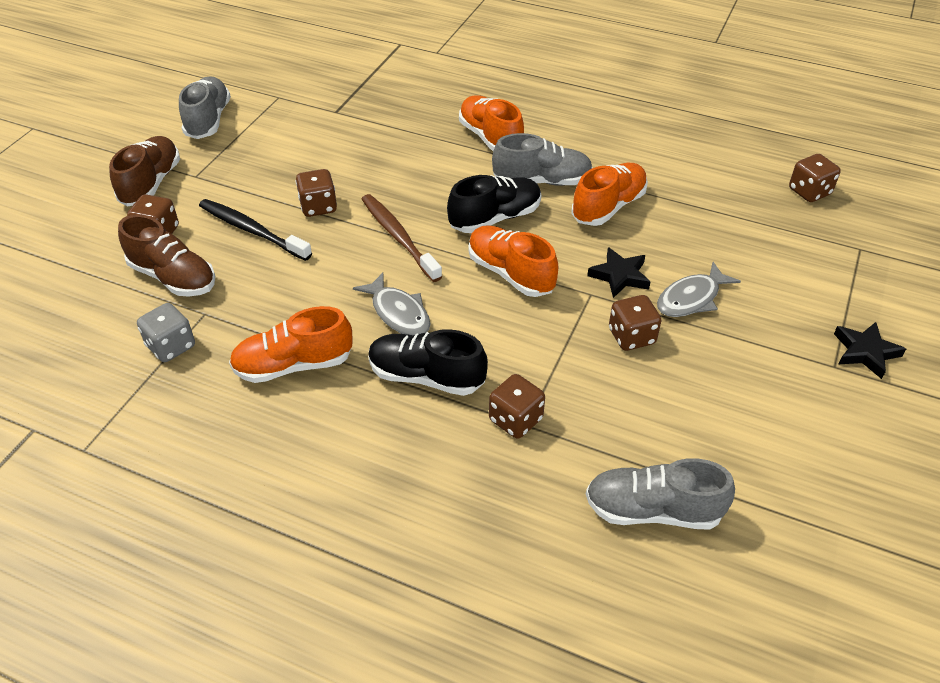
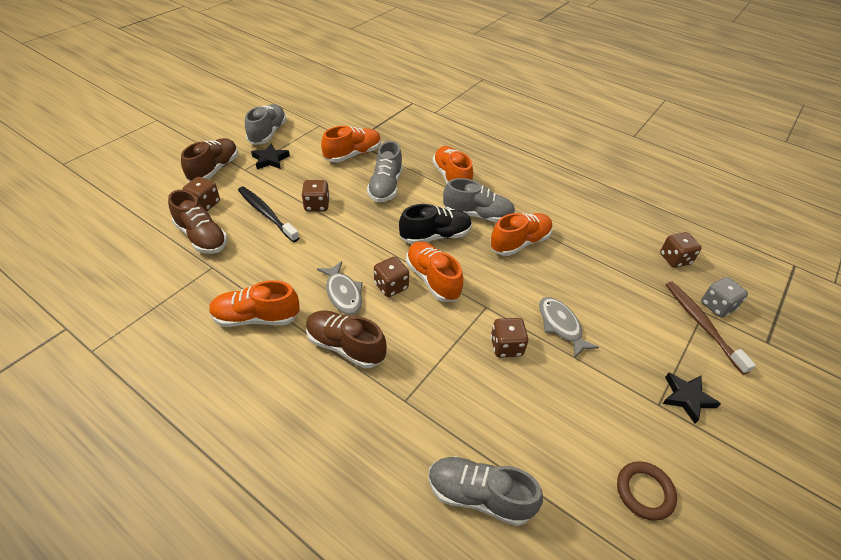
camera: 10 degrees right, 0 degrees up
(171, 346) = (180, 286): grey dice -> grey dice (717, 306)
(342, 129) = (353, 154): none -> orange shoe
(398, 237) = (363, 237): brown toothbrush -> brown toothbrush (702, 324)
(404, 165) = (385, 186): none -> grey shoe
(426, 377) = (345, 346): black shoe -> brown shoe
(515, 420) = (398, 395): brown dice -> brown dice (391, 286)
(619, 276) = (512, 297): black star -> black star (270, 159)
(691, 298) = (560, 325): grey fish -> grey fish turned 90 degrees clockwise
(843, 464) = (644, 492): none -> brown ring

